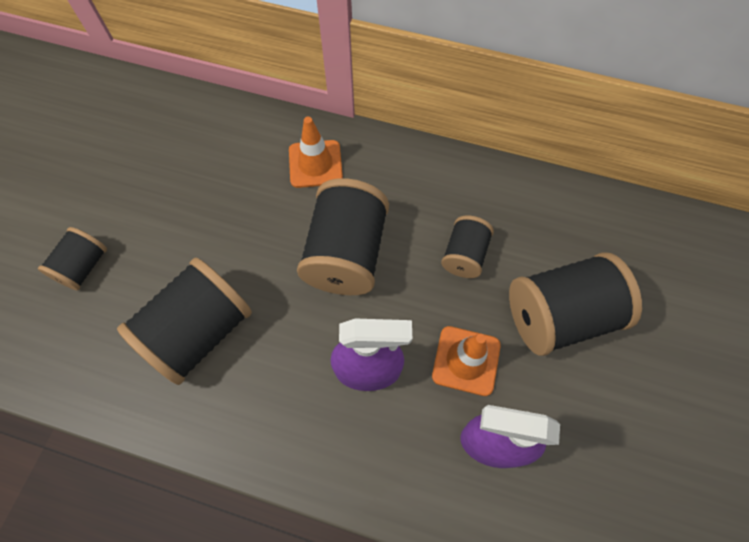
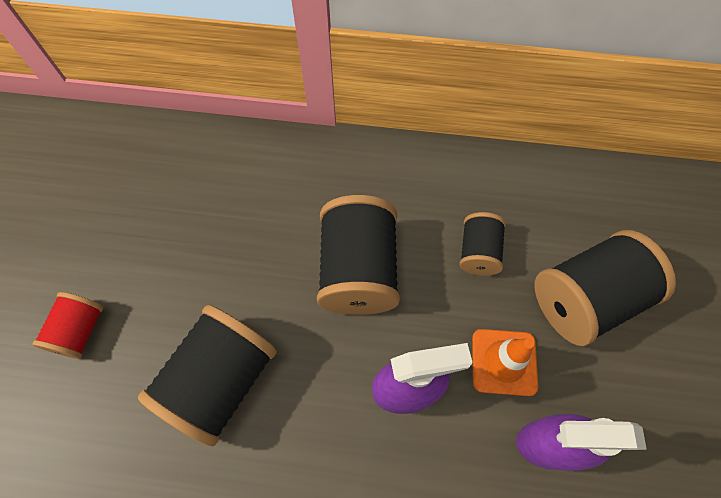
camera: 10 degrees left, 0 degrees up
(83, 267) = (80, 331): black spool -> red spool
(315, 164) = (306, 180): orange traffic cone -> none

